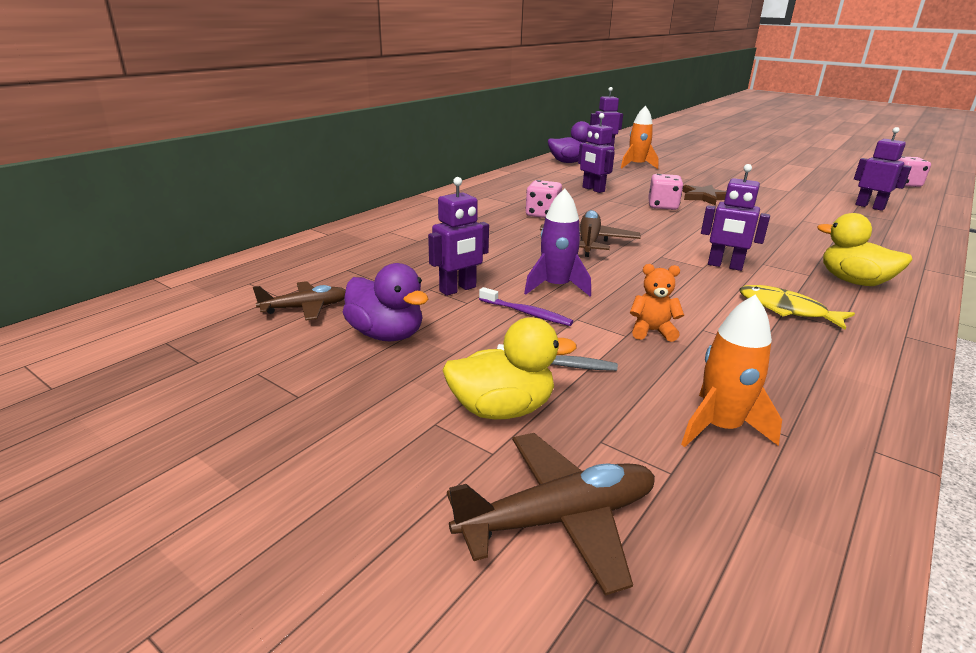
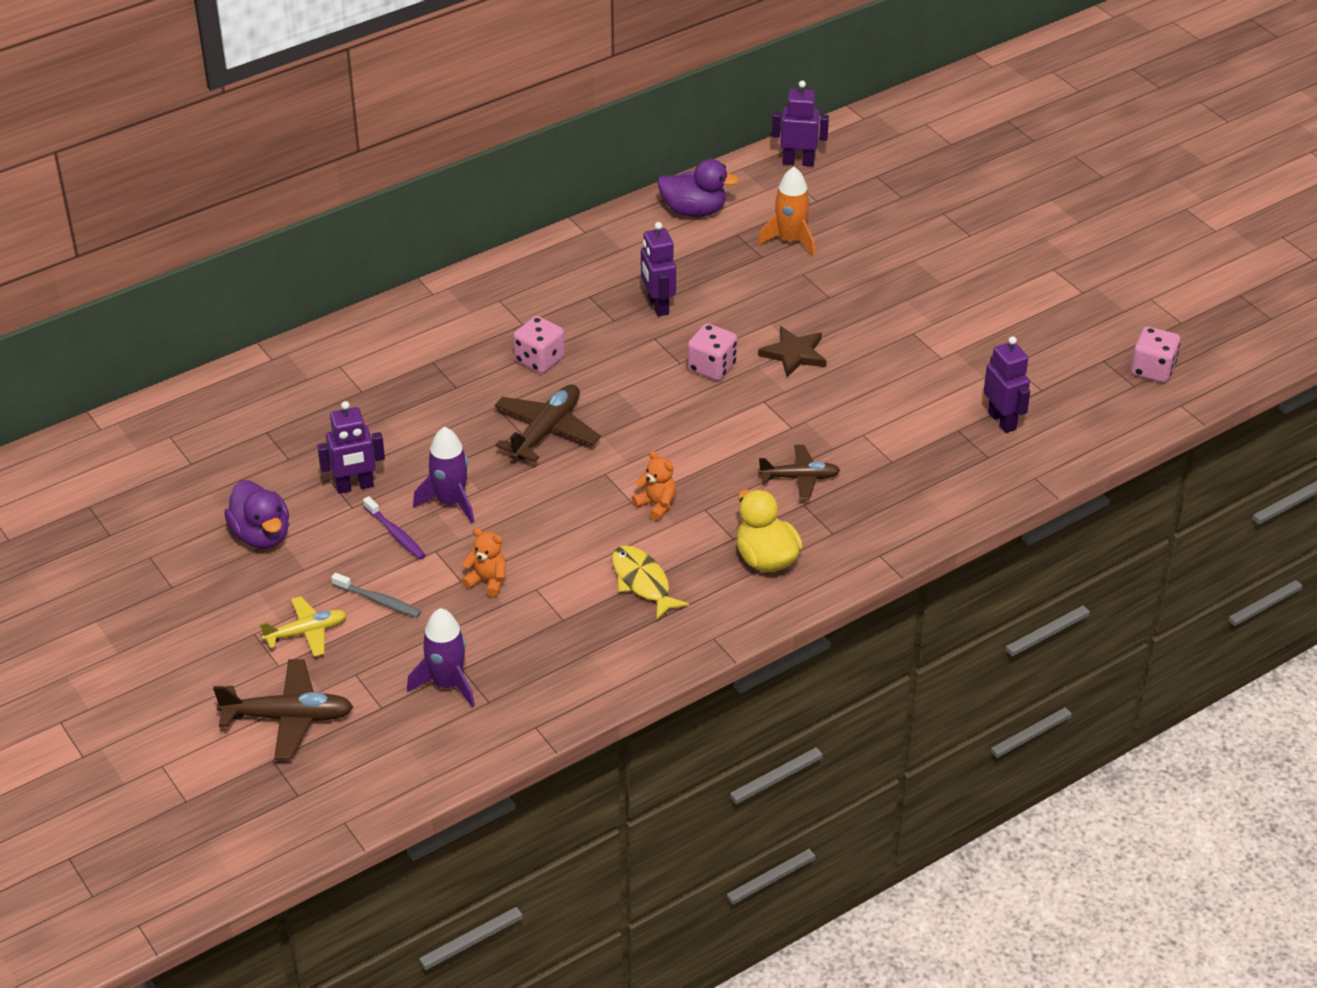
camera: 20 degrees right, 15 degrees up
(305, 308) = (208, 485): brown plane -> brown plane (800, 478)
(502, 409) = (306, 632): yellow duck -> yellow plane
(720, 427) = (447, 684): orange rocket -> purple rocket
(725, 266) = (656, 505): purple robot -> orange teddy bear

